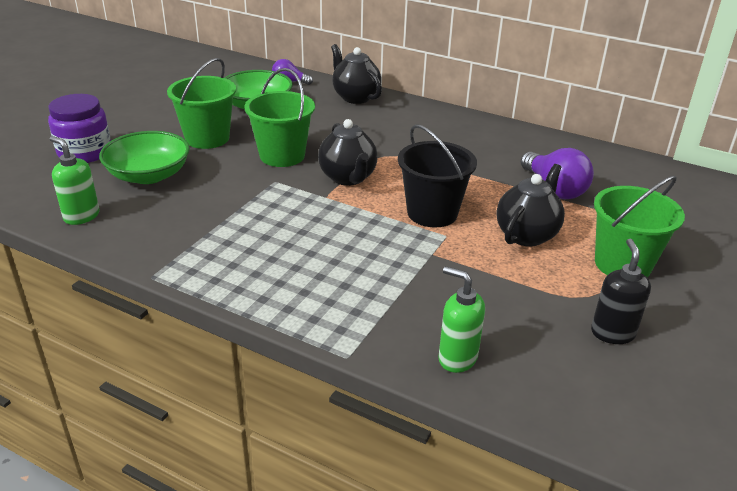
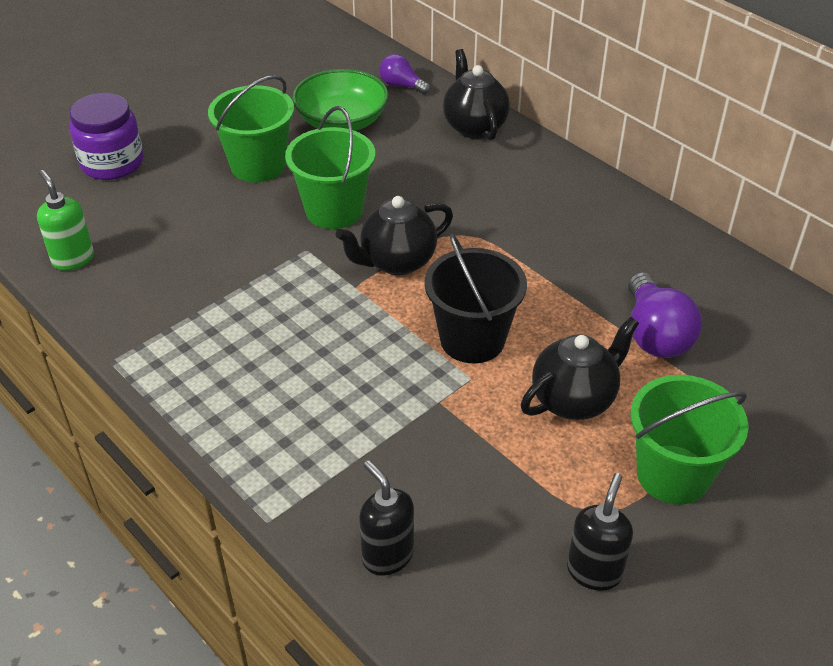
camera: 20 degrees right, 10 degrees up
(149, 175) = (168, 212): green bowl -> none
(348, 178) = (397, 262): black teapot -> black teapot turned 60 degrees clockwise
(457, 358) = (387, 556): green soap dispenser -> black soap dispenser

